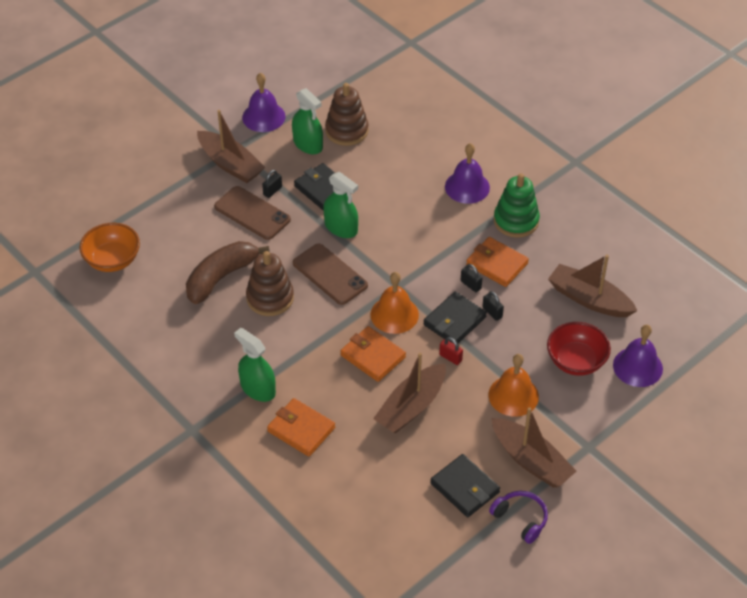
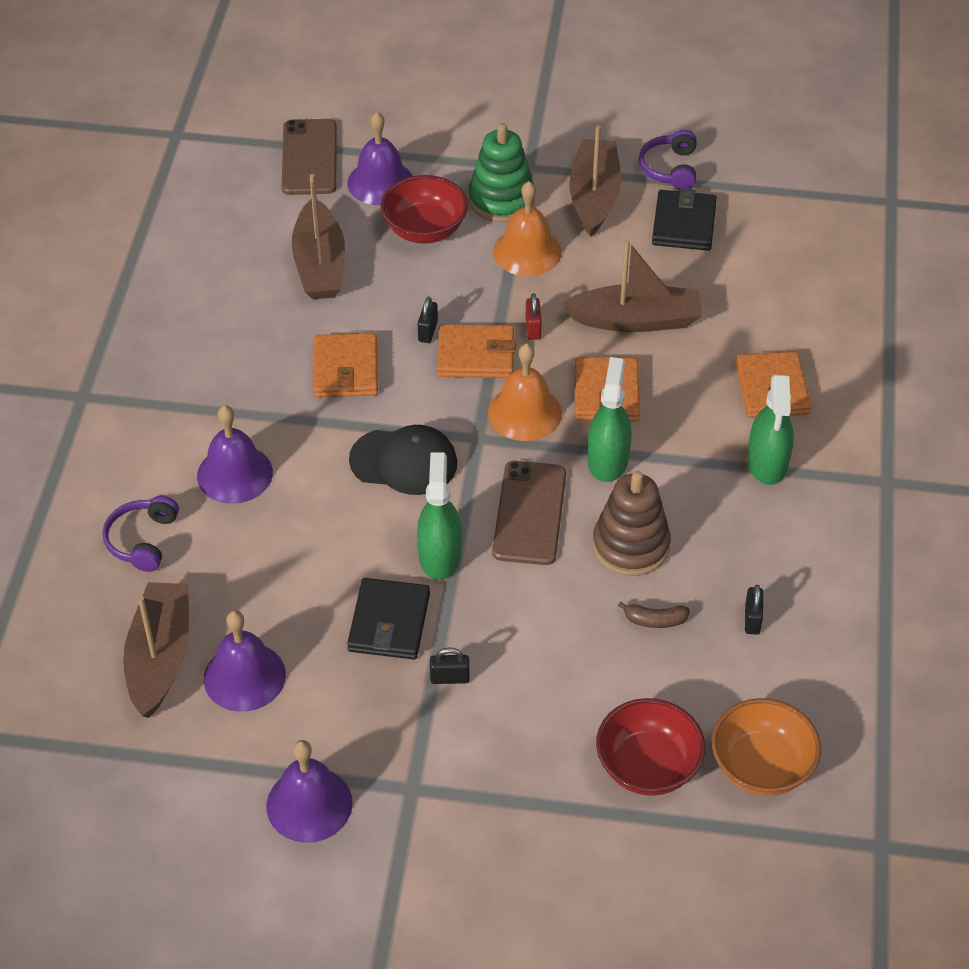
camera: 130 degrees left, 0 degrees up
(157, 224) = (648, 766): none -> red bowl
(221, 277) = (655, 620): brown banana -> brown banana, size x0.42
(230, 164) = (448, 769): brown boat -> brown boat (160, 657)
(252, 213) = (514, 670): brown phone -> brown phone (309, 157)
(308, 144) = (316, 704): green spray bottle -> green spray bottle (607, 460)
(346, 131) = (244, 676): brown stacking toy -> purple bell
(411, 249) = (404, 462): none -> black cap
(454, 321) = (476, 355): black wallet -> orange wallet
(458, 137) = (143, 540): none -> purple headphones
(470, 285) = (404, 373): black padlock -> black padlock (752, 620)
(516, 221) = (252, 392): green stacking toy -> green stacking toy (501, 200)

